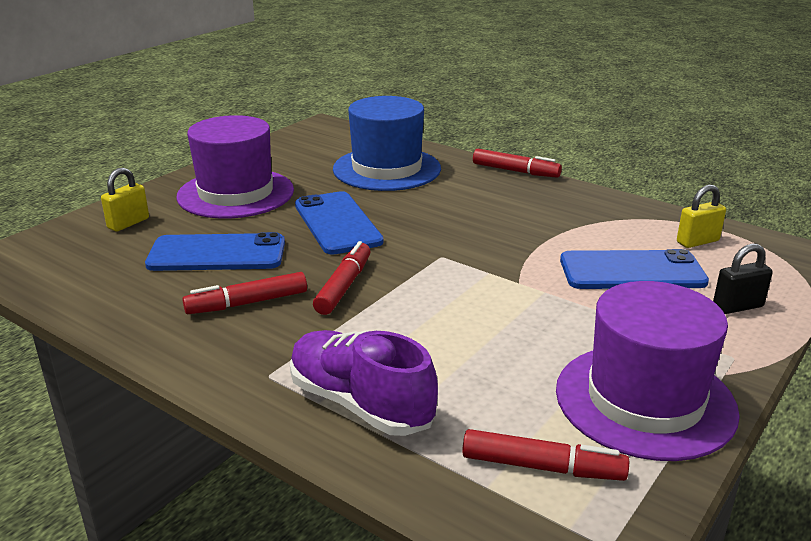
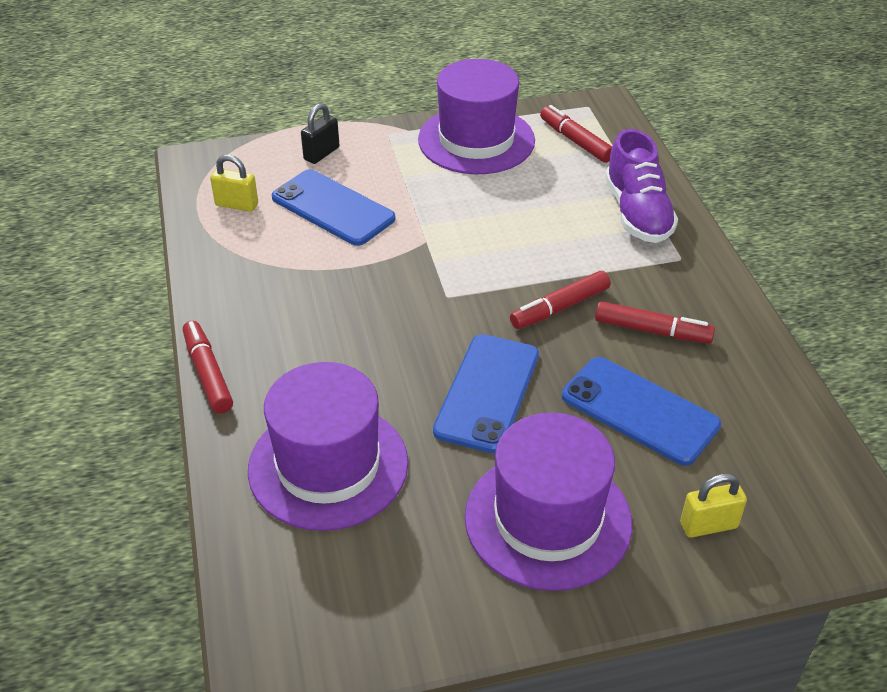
camera: 140 degrees left, 15 degrees up
(387, 169) = (328, 465): blue hat -> purple hat
(737, 306) = (321, 153): black padlock -> black padlock turned 75 degrees counterclockwise

